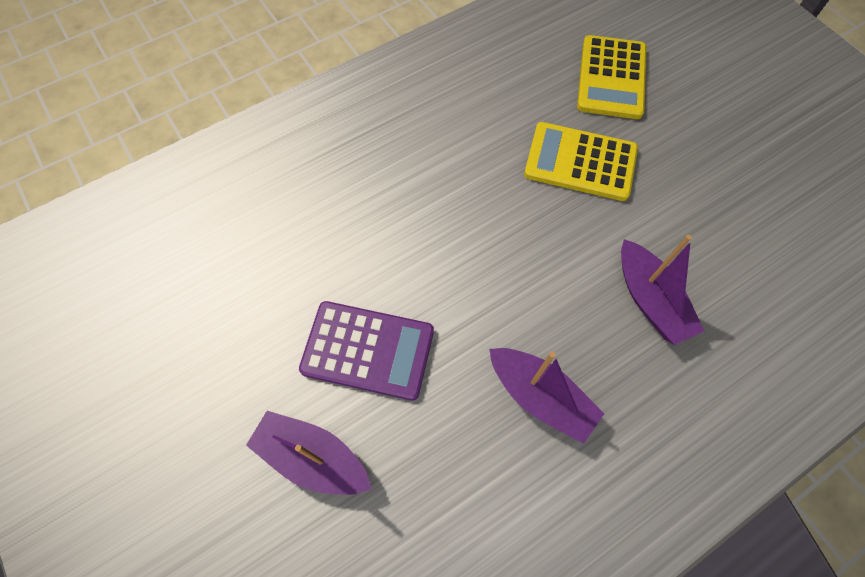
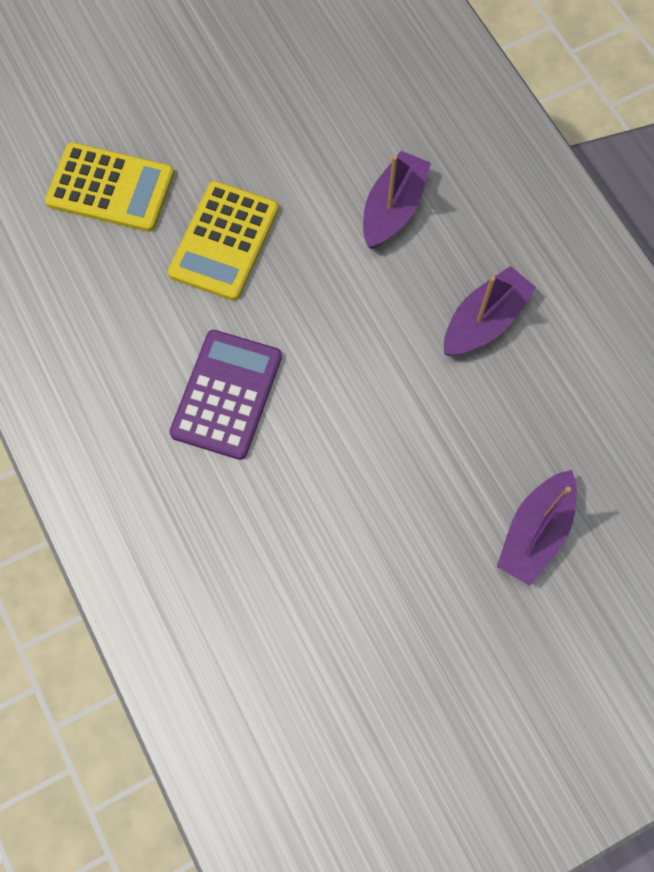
camera: 85 degrees left, 5 degrees up
(368, 350) = (429, 476): purple calculator -> purple calculator (226, 394)
(650, 300) = (393, 208): purple boat -> purple boat turned 45 degrees counterclockwise

